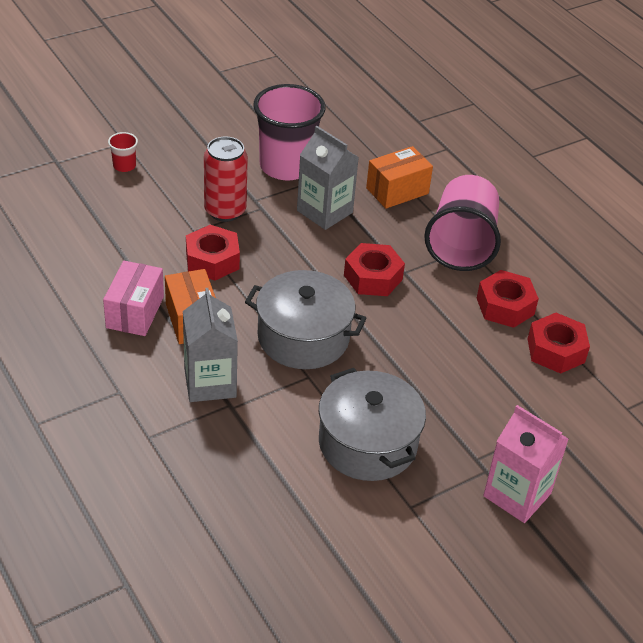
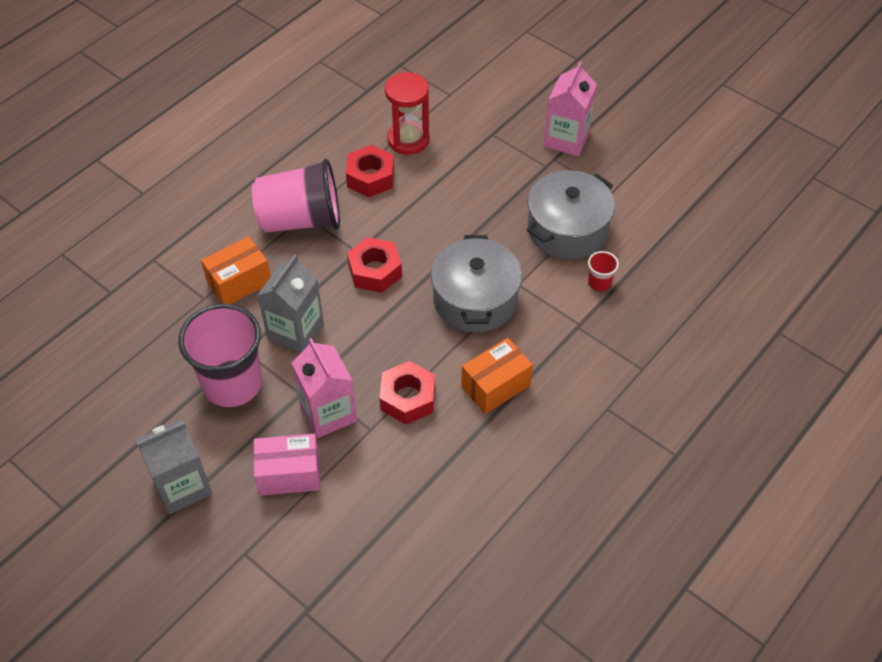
camera: 105 degrees left, 10 degrees up
(124, 166) = (289, 535): red cup -> red cup (599, 283)
(135, 312) = (508, 434): pink box -> pink box (289, 474)
(210, 383) = (562, 347): grey carton -> grey carton (182, 486)
(225, 211) = (328, 413): red can -> pink carton
(397, 191) = (239, 282): orange box -> orange box turned 75 degrees counterclockwise
(556, 350) = (408, 140): red nut -> red hourglass

